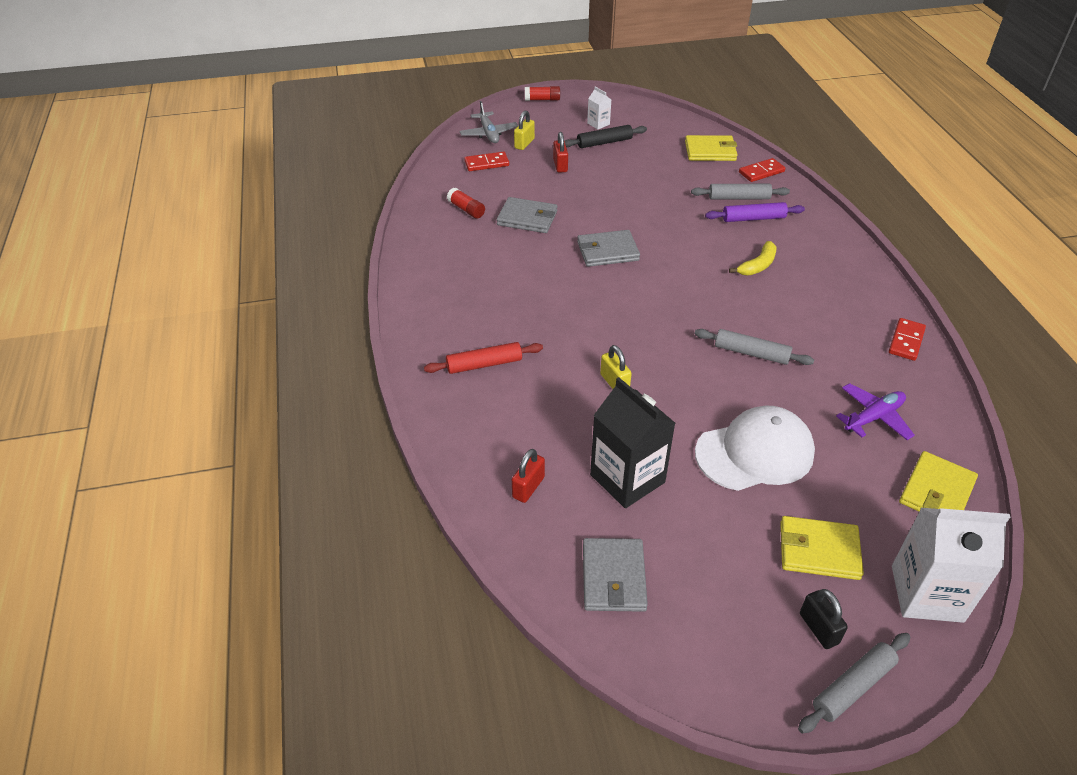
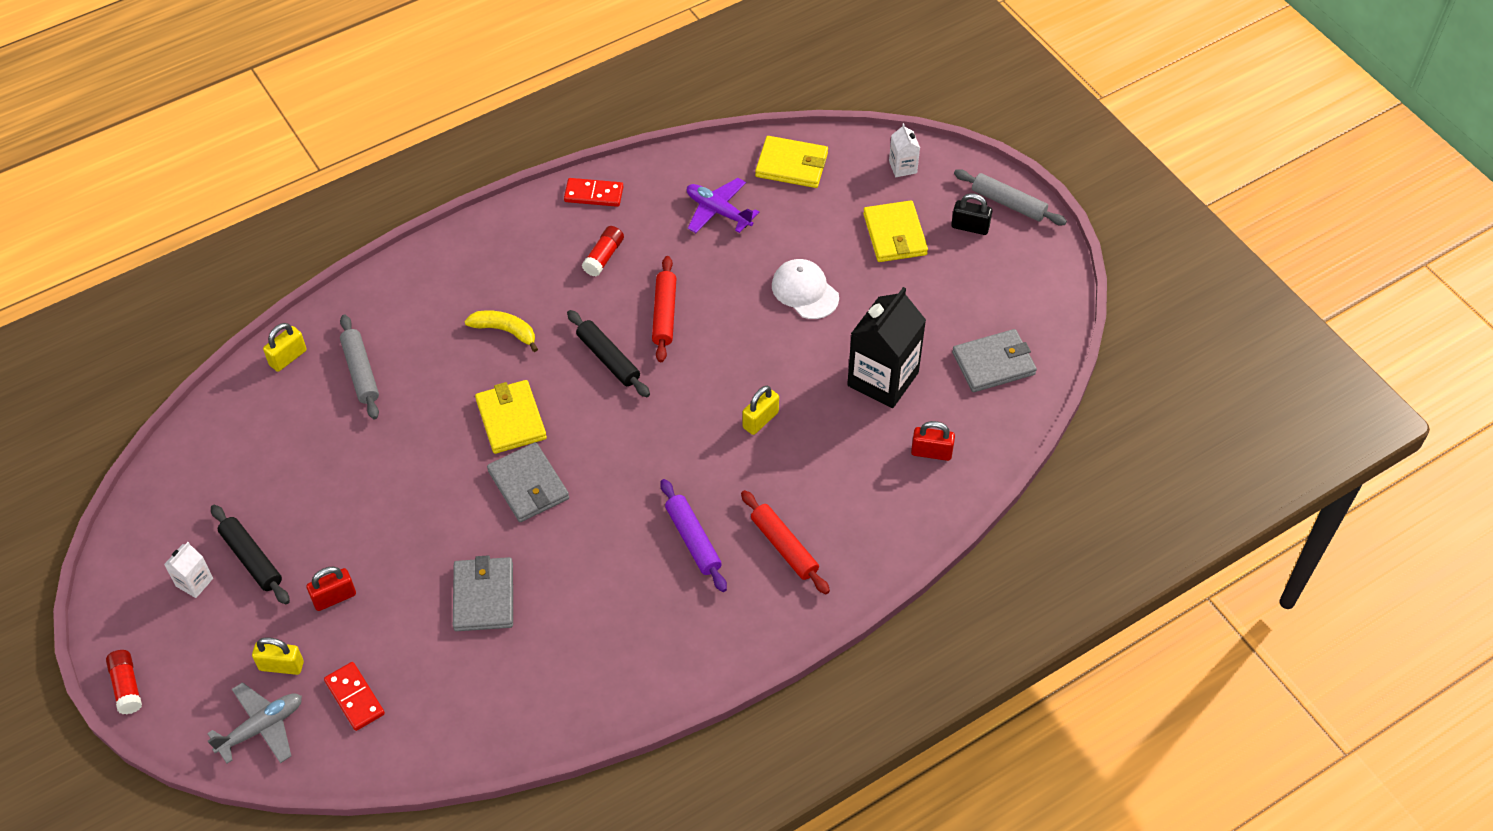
camera: 110 degrees left, 10 degrees up
(466, 210) = (487, 679): red glue stick -> red glue stick (604, 257)
(710, 151) = (245, 423): yellow wallet -> yellow wallet (511, 419)
(712, 311) = (608, 359): none -> black rolling pin
(751, 353) = (664, 314): grey rolling pin -> red rolling pin
(753, 218) = (405, 349): purple rolling pin -> purple rolling pin (693, 540)
(754, 453) = (805, 291): white cap -> white cap, size x0.63
(761, 172) = (288, 358): red domino -> yellow padlock
(818, 628) = (970, 227): black padlock -> black padlock turned 60 degrees clockwise
(927, 593) = (902, 167): white carton -> white carton, size x0.47

